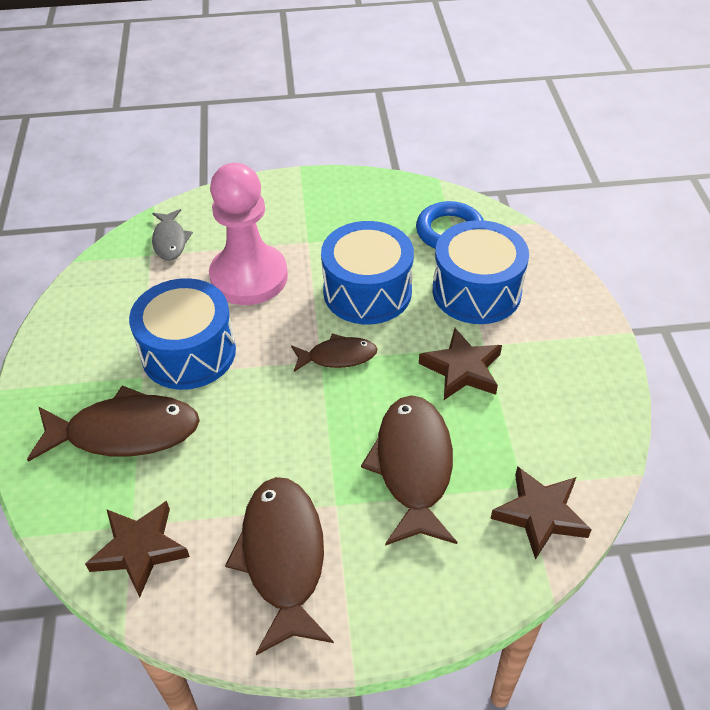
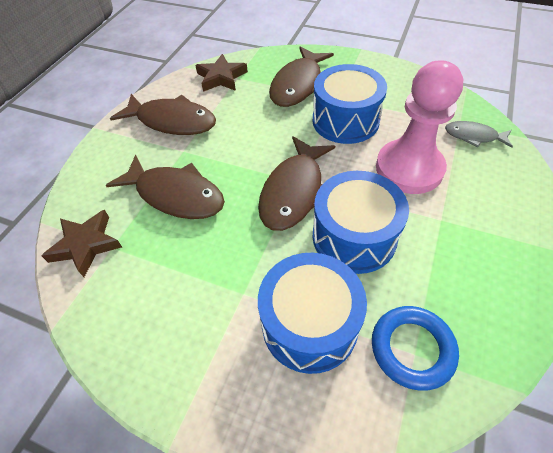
camera: 120 degrees right, 5 degrees up
(338, 356) = (294, 191): brown fish -> brown fish, size x1.80
(462, 369) = (230, 263): brown star -> none

